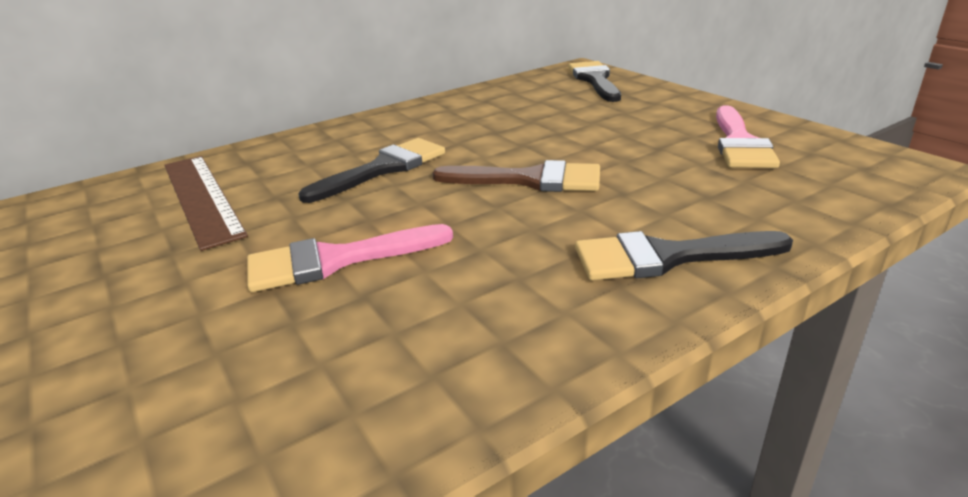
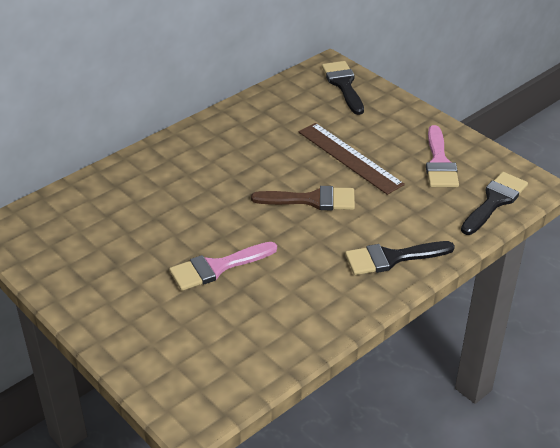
camera: 10 degrees left, 10 degrees up
(201, 198) = (106, 221): brown ruler -> brown ruler (349, 158)
(383, 168) = (215, 191): black brush -> black brush (494, 201)

